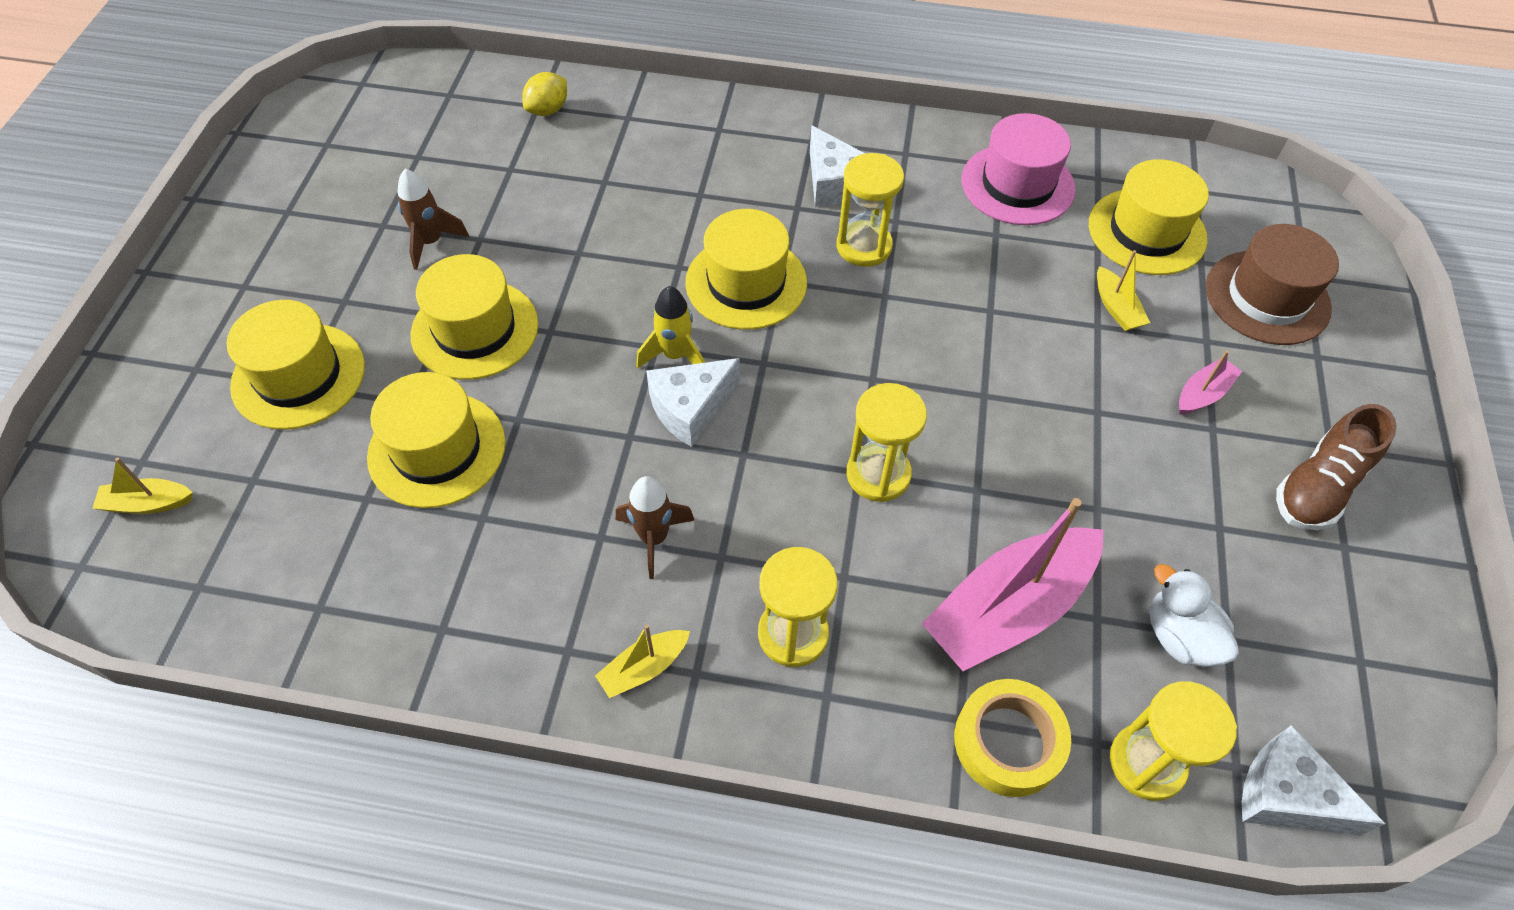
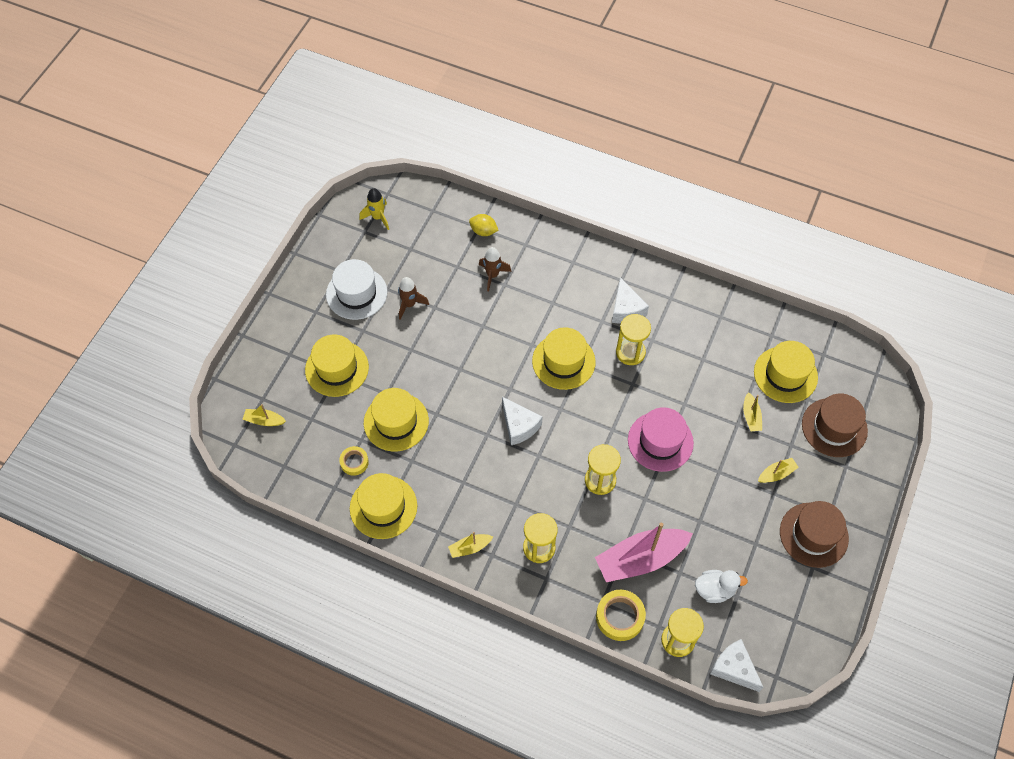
camera: 15 degrees right, 5 degrees up
(324, 242) = (356, 293): none -> white hat
(358, 546) = (354, 462): none -> yellow tape
(475, 329) = (423, 360): yellow hat -> yellow hat (383, 507)
(548, 110) = (483, 231): yellow lemon -> yellow lemon turned 60 degrees clockwise
(654, 538) = (487, 488): brown rocket -> brown rocket (492, 275)
(675, 355) = (518, 396): yellow rocket -> yellow rocket (378, 217)
(690, 408) = (519, 426): white cheese -> white cheese turned 105 degrees counterclockwise
(1017, 184) = (725, 331): pink hat -> pink hat (660, 441)
(1179, 637) = (714, 590): white duck -> white duck turned 105 degrees clockwise
(1202, 394) = (776, 474): pink boat -> yellow boat
(1318, 487) = (813, 535): brown shoe -> brown hat

